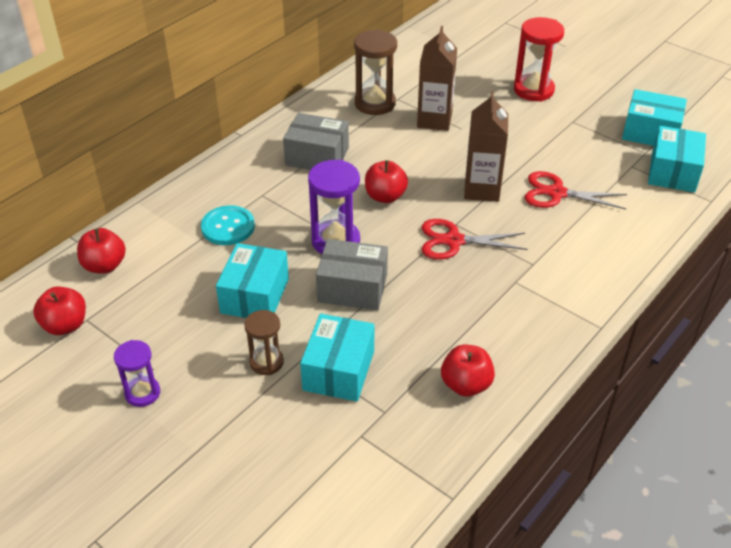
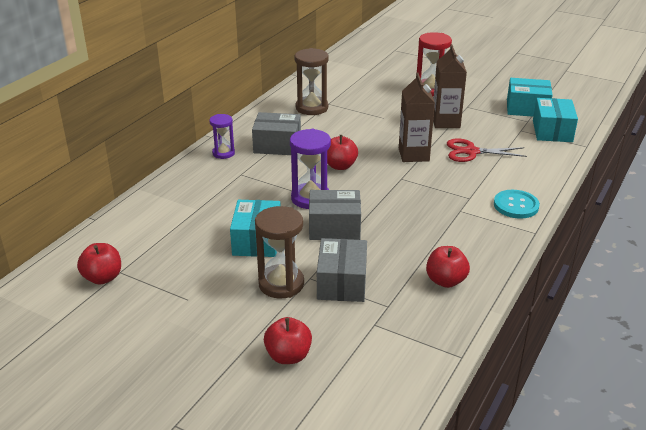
camera: 10 degrees left, 10 degrees down
(104, 266) = (124, 233): red apple -> red apple (288, 356)
(142, 393) = (184, 317): purple hourglass -> purple hourglass (223, 153)
(228, 227) = (220, 197): turquoise button -> turquoise button (516, 205)
(266, 362) = (281, 284): brown hourglass -> brown hourglass, size x1.62
(338, 370) = (341, 283): turquoise box -> grey box
(434, 120) = (362, 114): brown carton -> brown carton (446, 122)
(453, 241) = (403, 189): red scissors -> none

